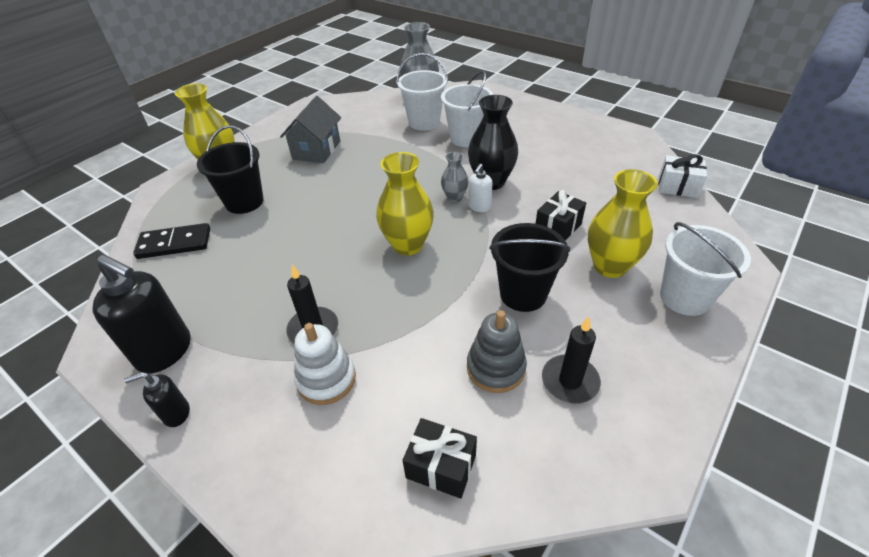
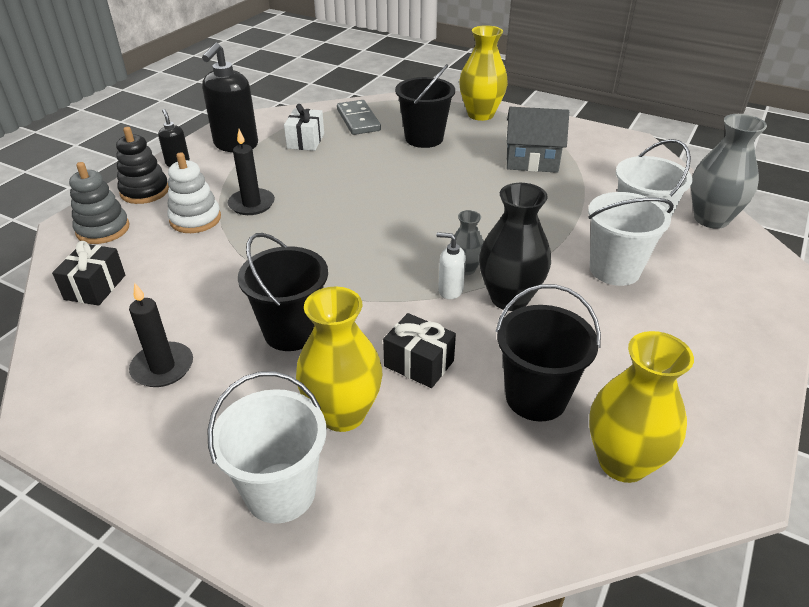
camera: 80 degrees right, 5 degrees down
(174, 243) = (358, 120): black domino -> grey domino
(237, 444) = (145, 191): none -> black stacking toy
(408, 245) = (369, 242): yellow vase -> yellow vase (623, 462)
(496, 368) = (189, 314): grey stacking toy -> grey stacking toy (103, 229)
(585, 184) = (536, 397): none -> black bucket
(677, 187) = (567, 530): white gift -> white gift (305, 141)

